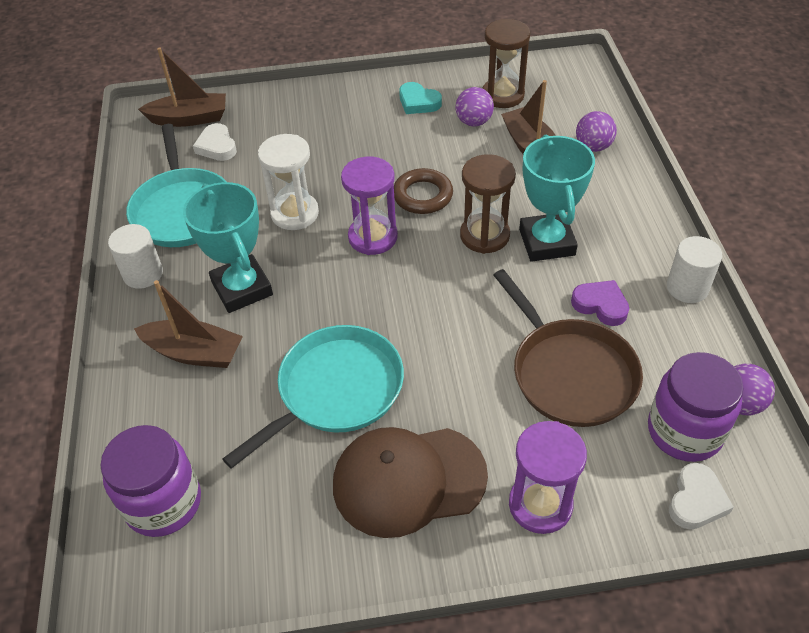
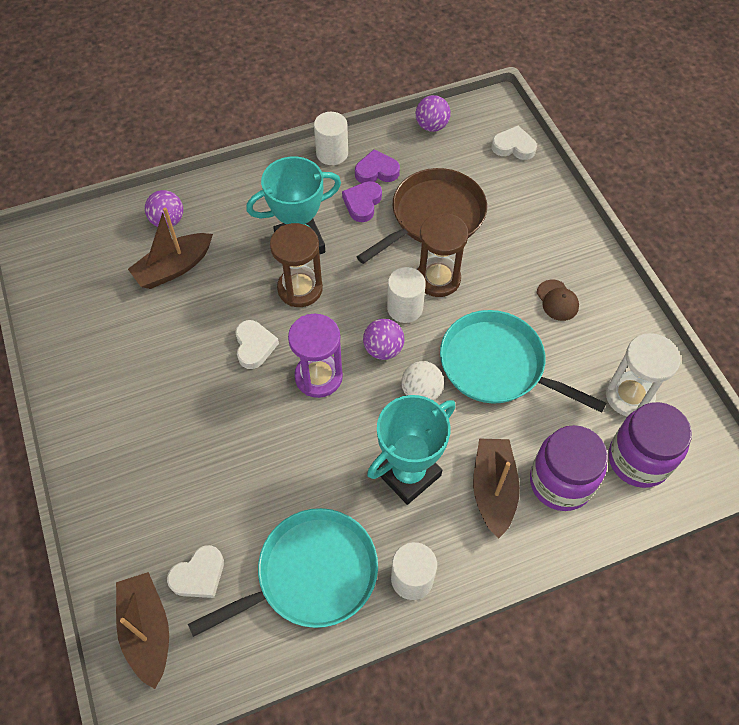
camera: 105 degrees left, 10 degrees up
(295, 213) = (298, 455): white hourglass -> white hourglass (629, 396)
(327, 315) = (421, 392): none -> white ball
(408, 480) = (557, 300): brown cap -> brown cap, size x0.43
(418, 102) = (104, 378): turquoise heart -> none
(422, 195) = (254, 346): brown ring -> white heart
(437, 319) = (405, 308): none -> white cylinder
(473, 122) = (136, 321): purple ball -> purple ball (383, 349)
(503, 95) = (89, 301): brown hourglass -> brown hourglass (438, 279)
(540, 505) = (547, 223): purple hourglass -> none
(654, 327) = (376, 171): none -> purple heart
(684, 431) = (463, 153): purple jar -> purple jar (560, 482)

